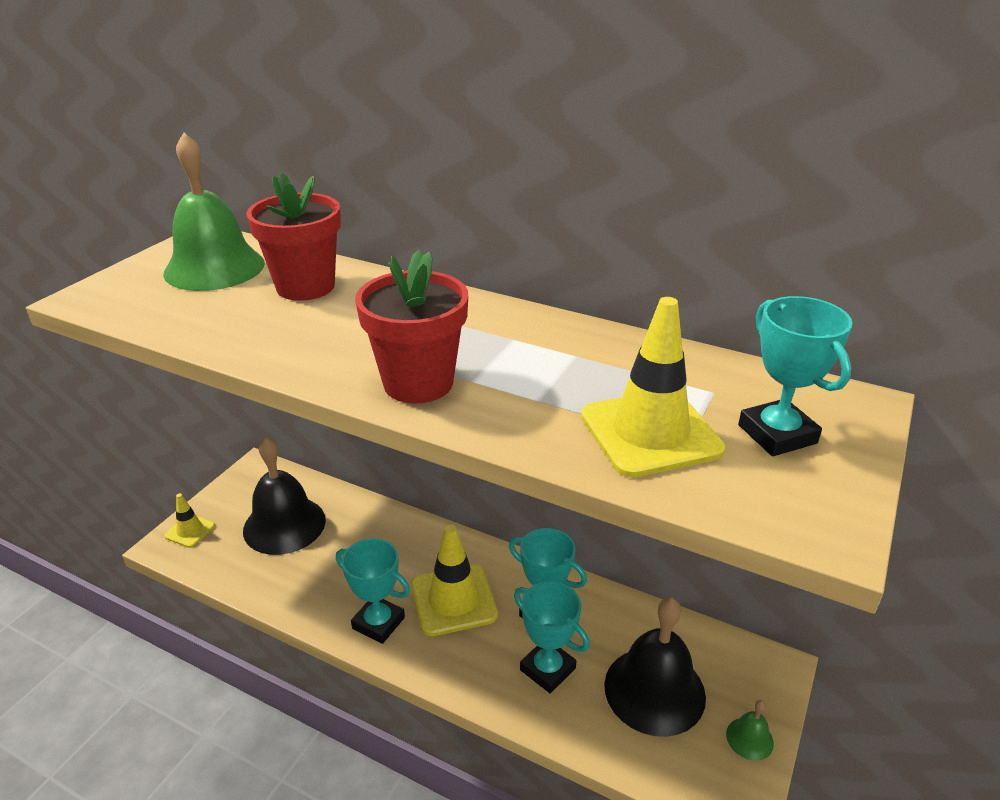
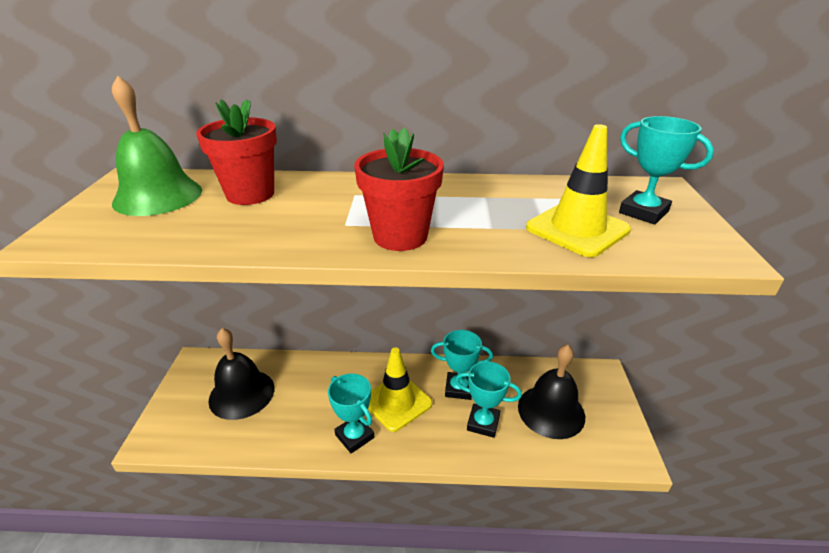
camera: 25 degrees left, 0 degrees up
(190, 531) = (164, 424): yellow traffic cone -> none
(378, 623) = (354, 436): turquoise trophy -> turquoise trophy turned 45 degrees clockwise
(749, 738) = (617, 418): green bell -> none

